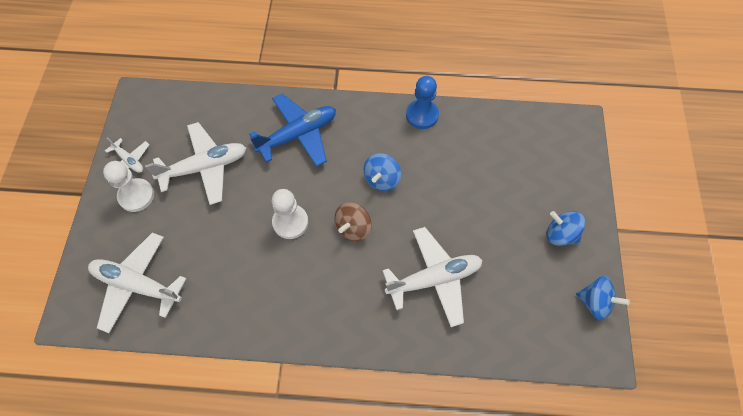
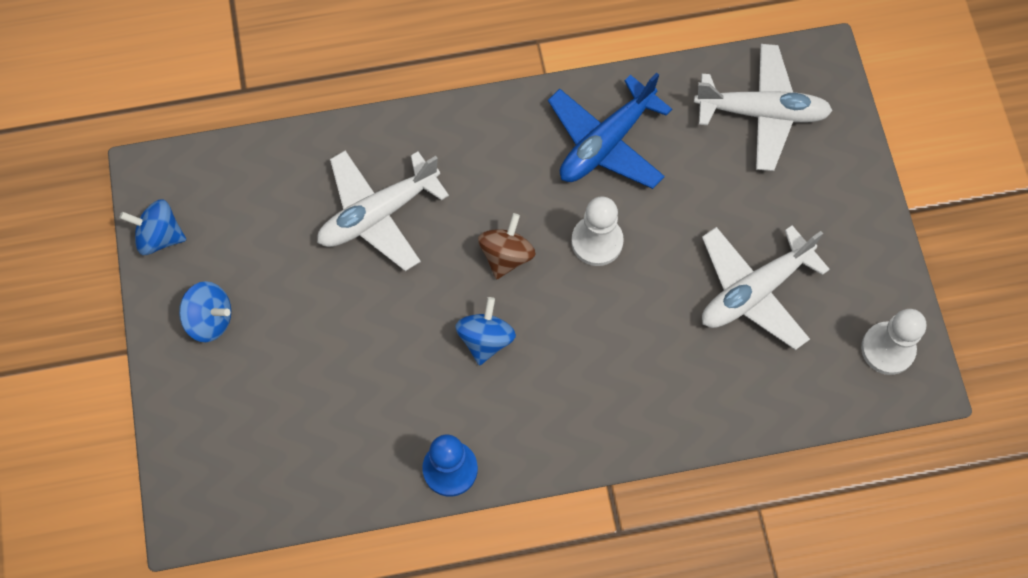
camera: 165 degrees right, 5 degrees up
(129, 160) = (870, 273): white plane -> none
(136, 196) = (829, 224): white pawn -> white pawn (887, 349)
(298, 135) = (637, 380): blue plane -> blue plane (606, 142)

